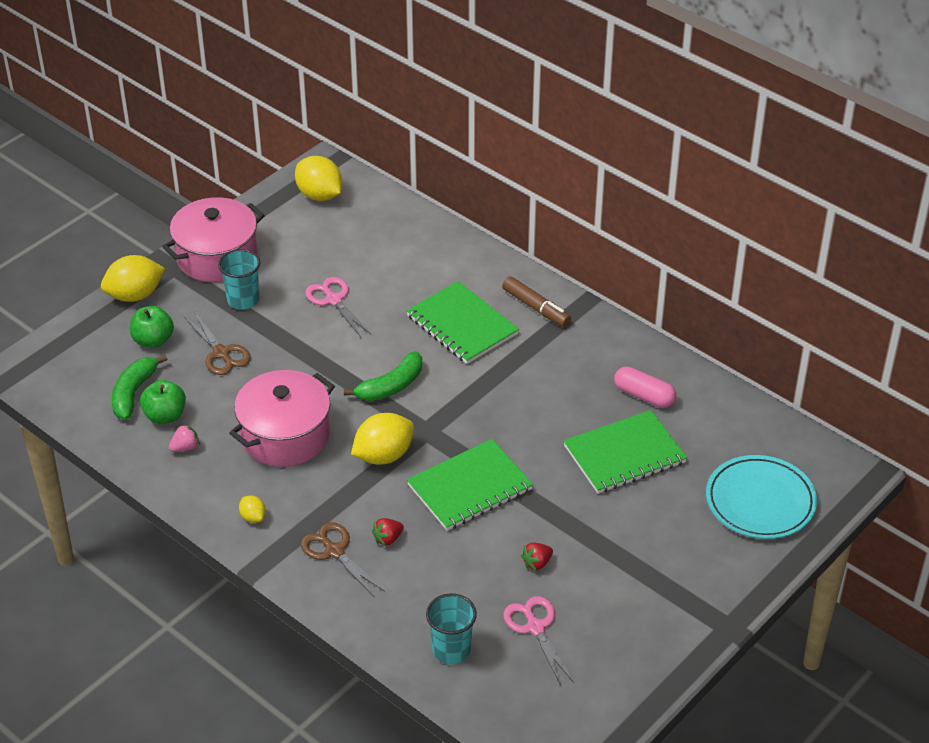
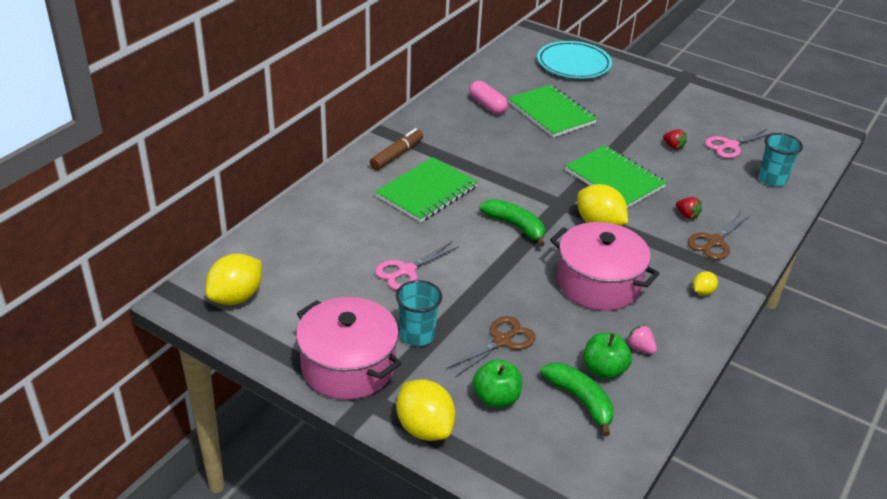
camera: 100 degrees left, 5 degrees down
(134, 393) = (580, 400): green banana -> green banana turned 135 degrees counterclockwise
(644, 396) = (487, 105): pink capsule -> pink capsule turned 60 degrees counterclockwise

